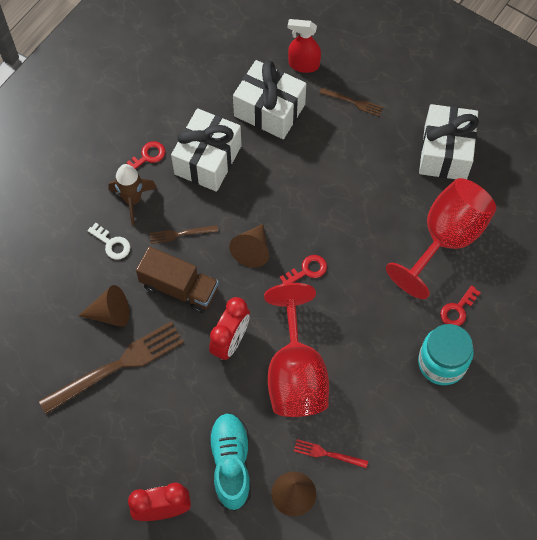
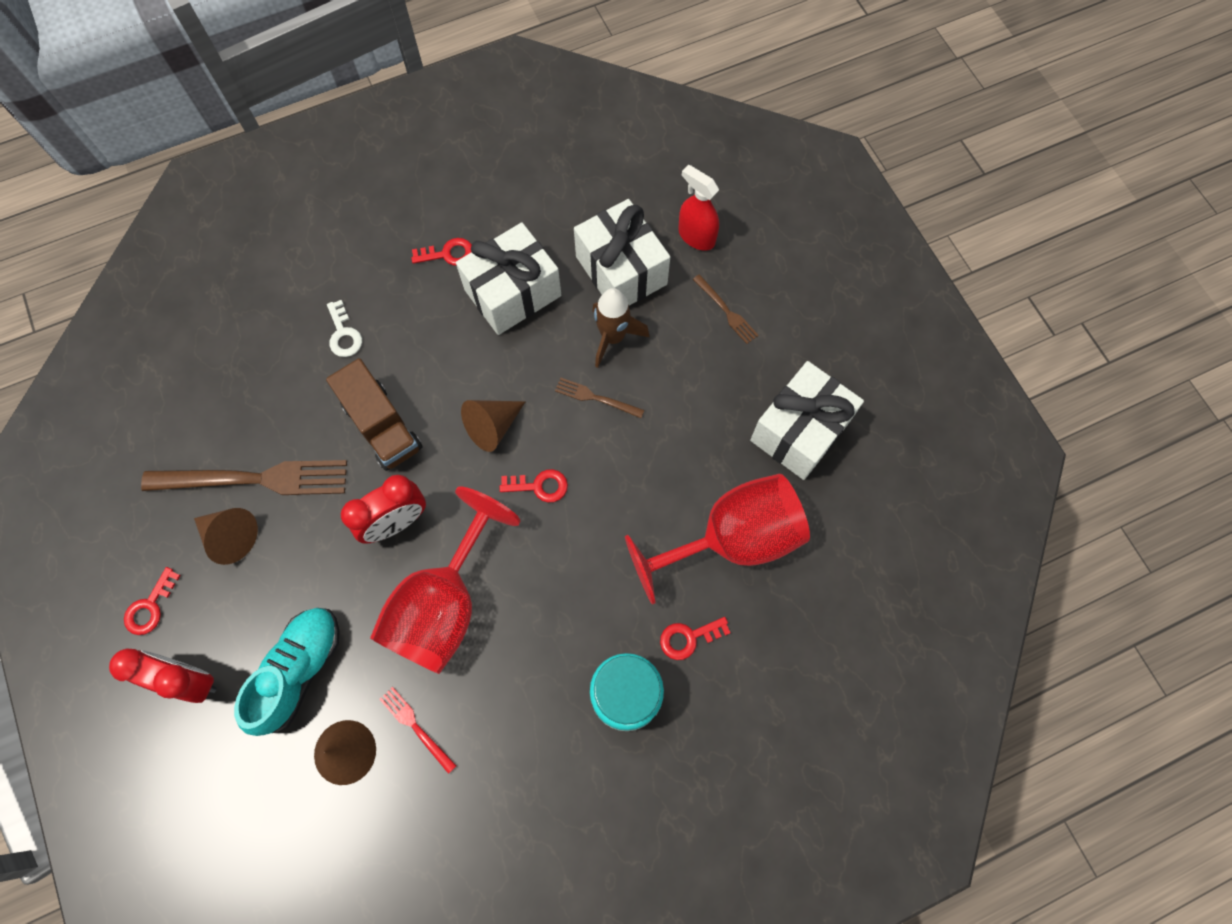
camera: 30 degrees right, 5 degrees up
(104, 482) = (150, 607): none -> red key
(110, 313) = (288, 413): brown cone -> brown cone (230, 536)
(133, 200) = (399, 295): brown rocket -> brown rocket (613, 337)
(181, 234) = (426, 363): brown fork -> brown fork (596, 398)

